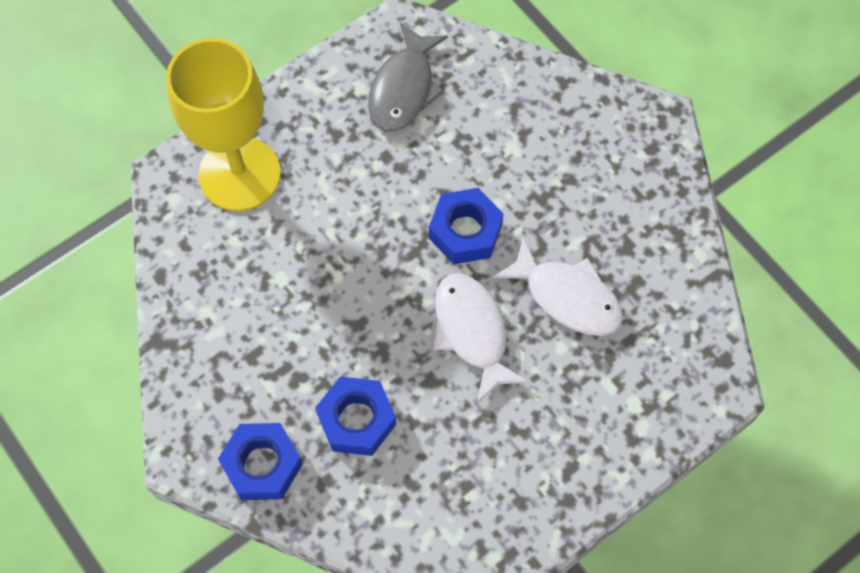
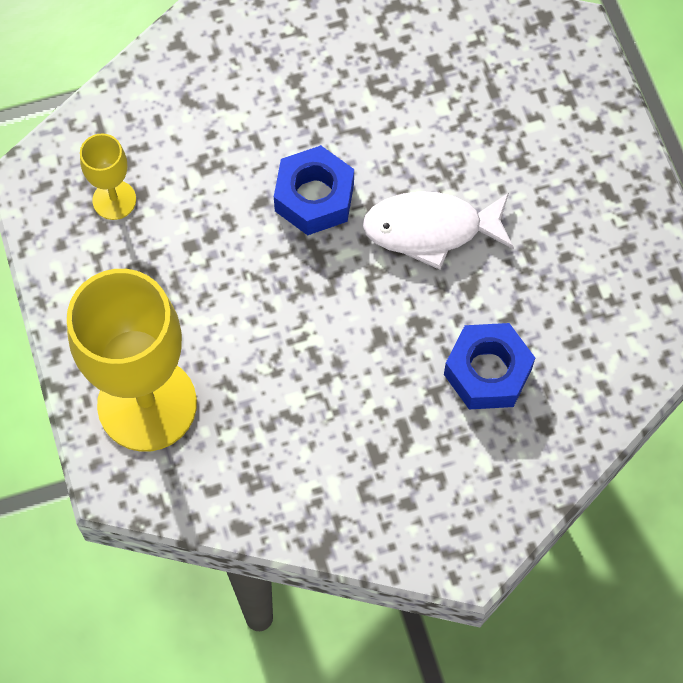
camera: 70 degrees left, 0 degrees up
(262, 465) = (505, 481): blue nut -> none
(404, 88) = (114, 200): grey fish -> yellow goblet
(567, 297) = (425, 128): white fish -> none

